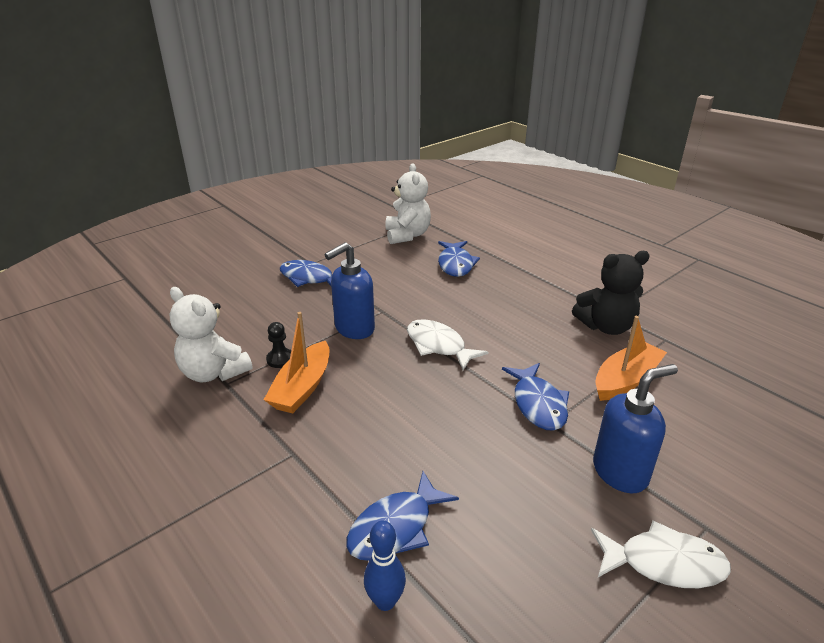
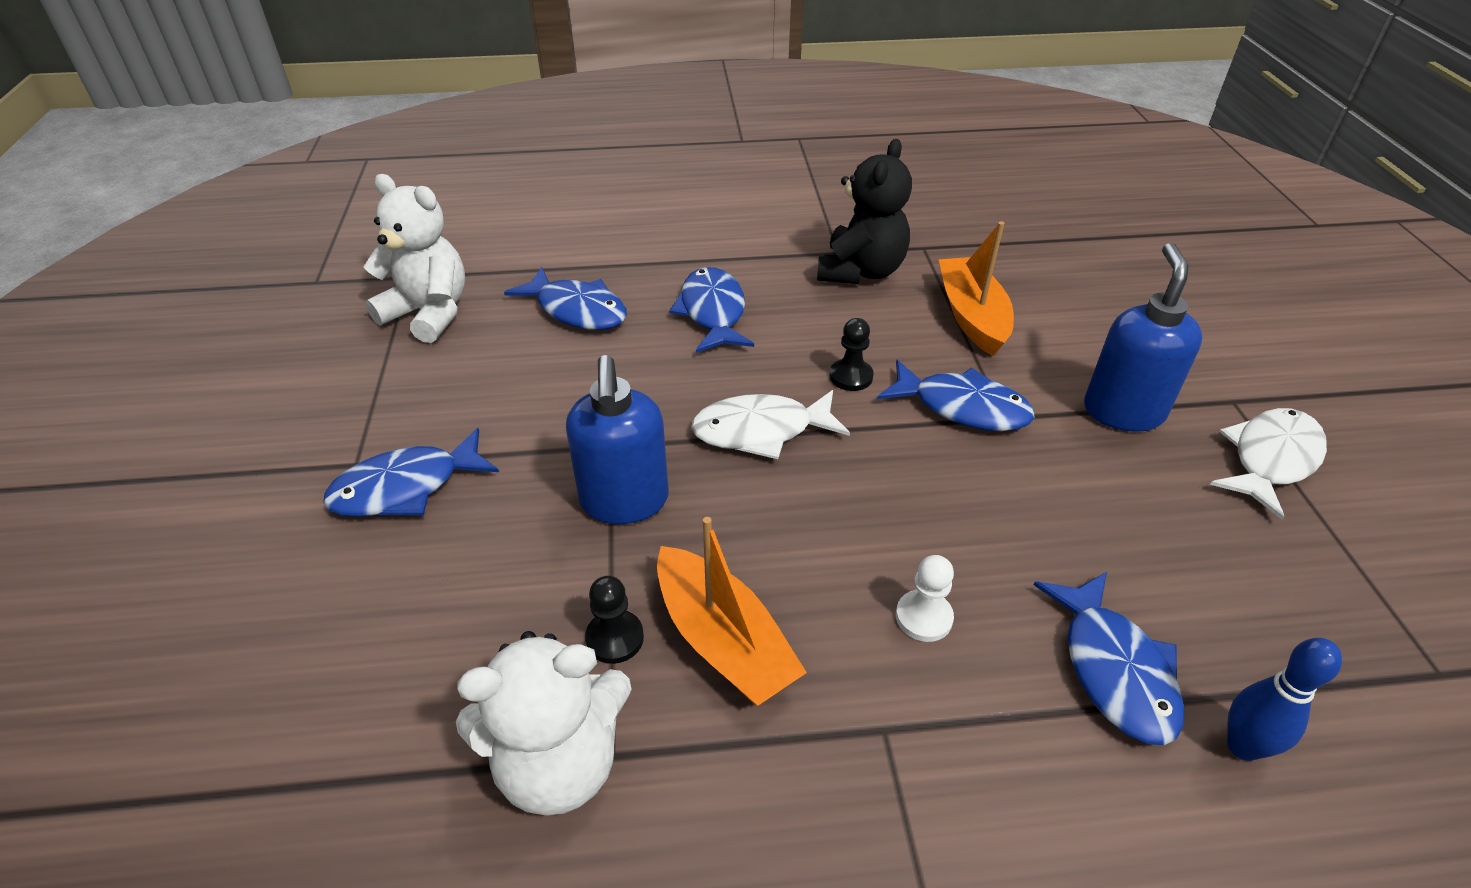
camera: 55 degrees left, 10 degrees up
(369, 443) = (923, 617): none -> white pawn
(504, 297) = (712, 312): none -> blue fish
(513, 357) = (851, 376): none -> black pawn

